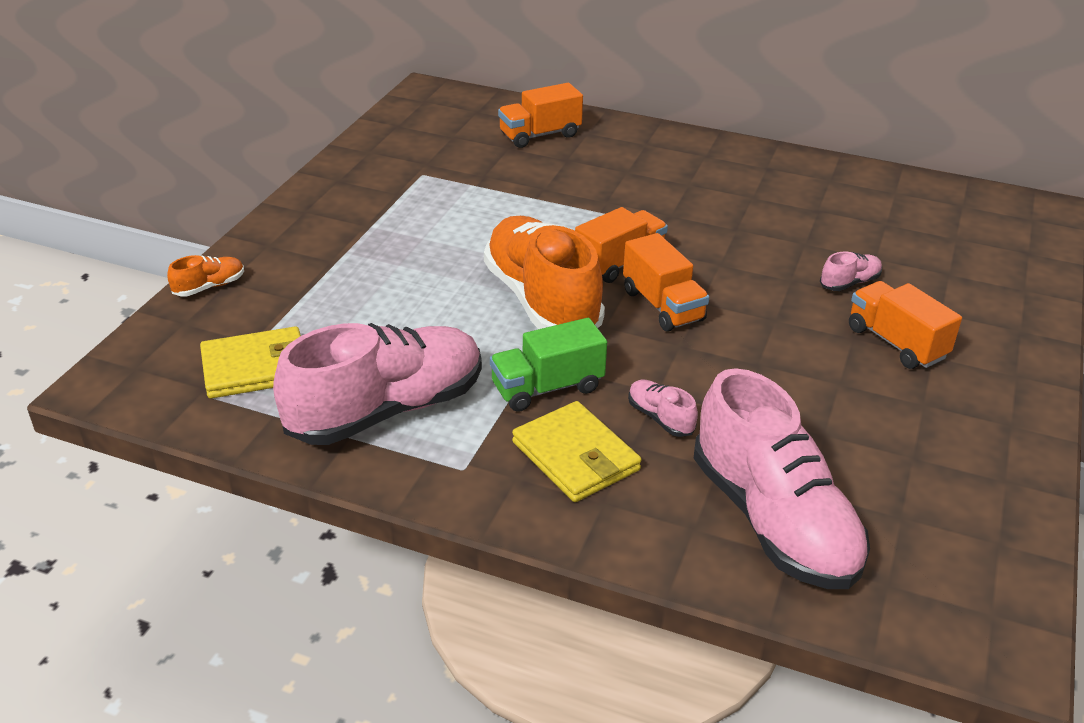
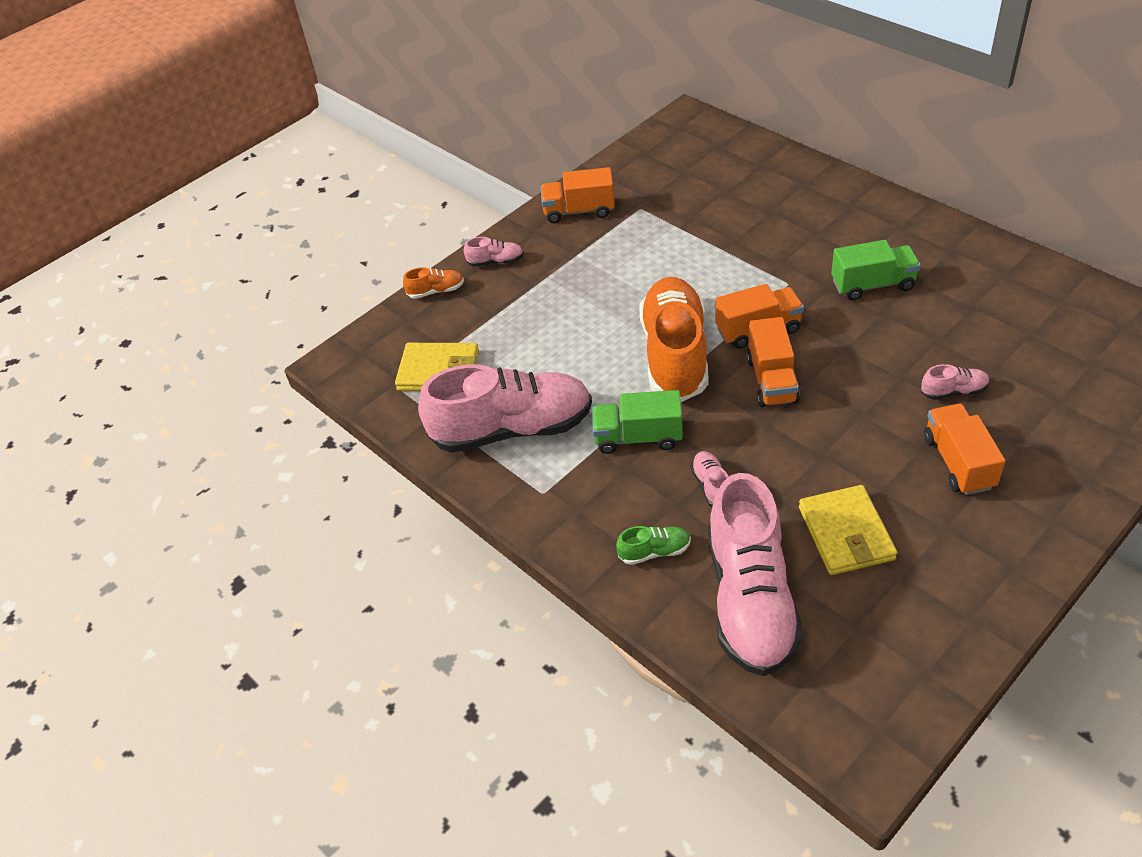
camera: 30 degrees right, 10 degrees up
(273, 246) = (496, 261): none -> pink shoe
(540, 135) = (760, 181): orange truck -> orange truck (579, 211)
(575, 456) = (629, 503): yellow wallet -> yellow wallet (846, 533)
(635, 499) = (654, 552): none -> green shoe
(711, 206) = (872, 285): none -> green truck

